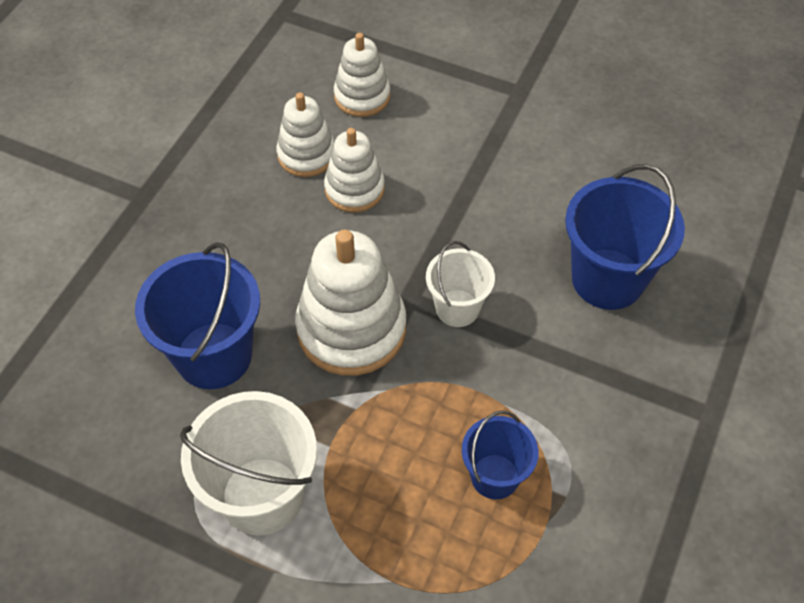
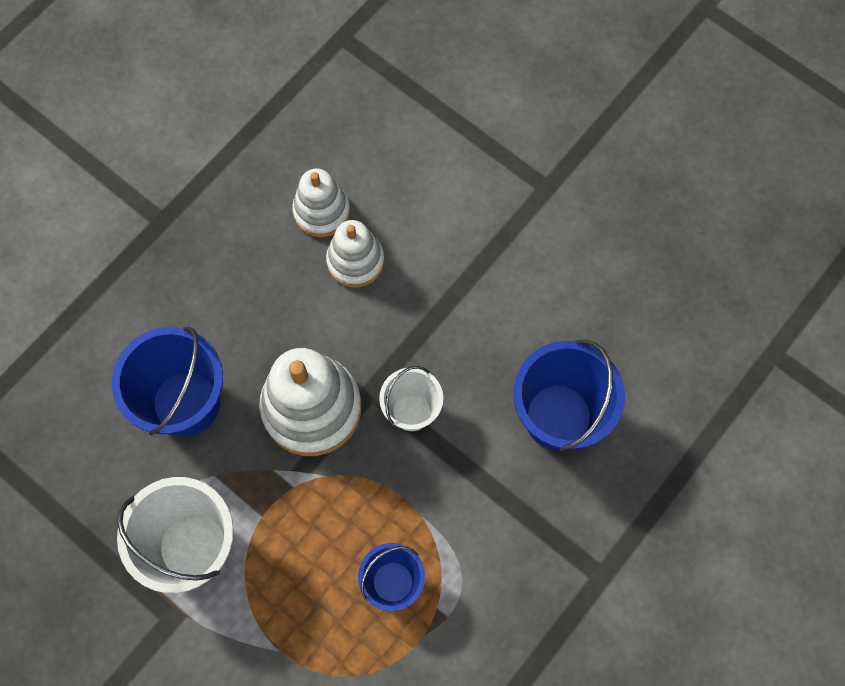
camera: 15 degrees right, 15 degrees up
(362, 96) = (392, 156): white stacking toy -> none

